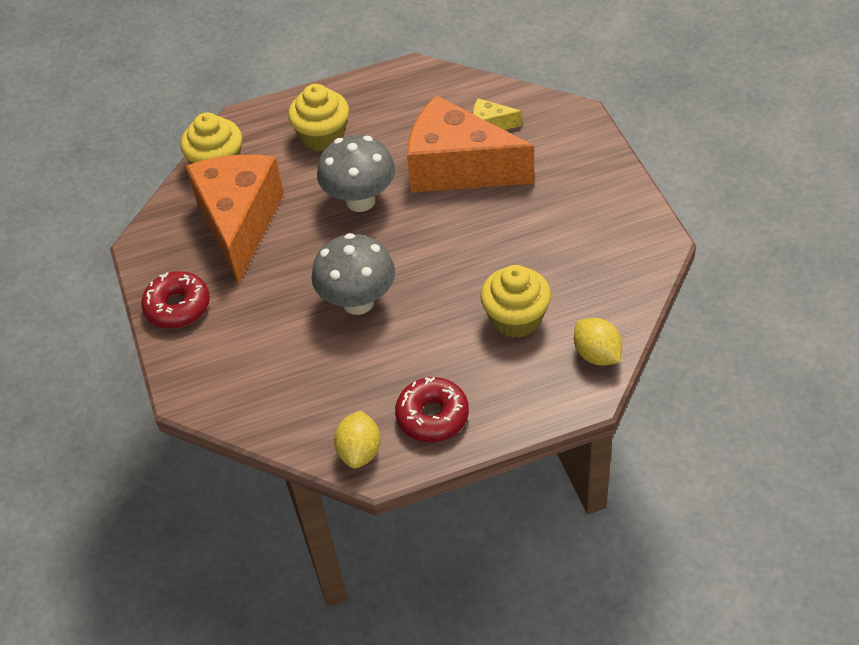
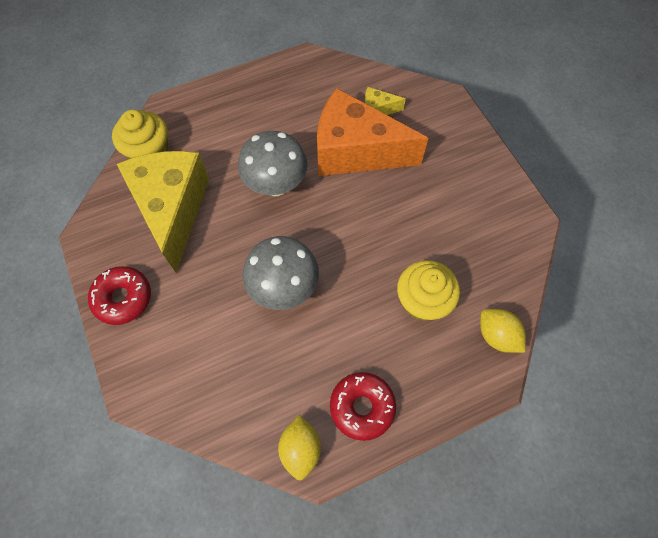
camera: 10 degrees left, 15 degrees up
(239, 223) = (172, 210): orange cheese -> yellow cheese
(323, 136) = (238, 123): yellow cupcake -> none

